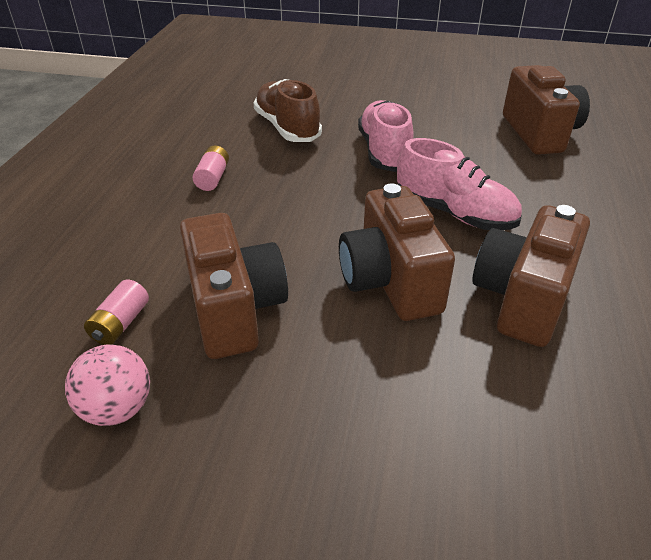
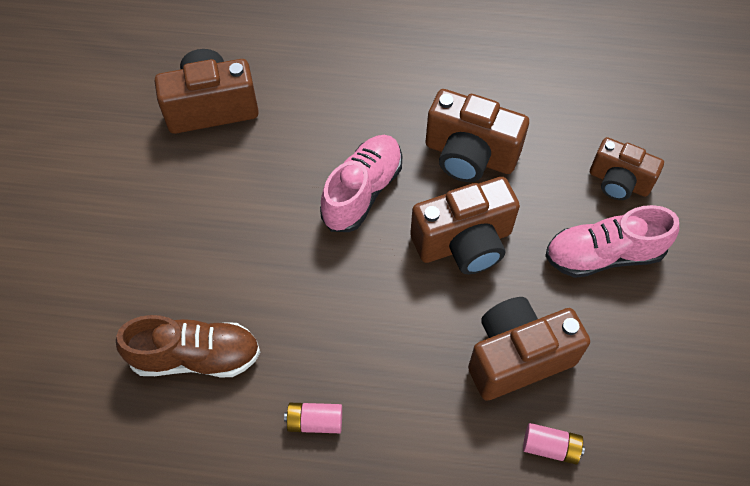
camera: 95 degrees left, 20 degrees up
(117, 408) = (632, 419): pink ball -> none
(287, 128) = (196, 356): brown shoe -> brown shoe turned 150 degrees counterclockwise
(384, 151) = (252, 250): pink shoe -> pink shoe (603, 255)
(507, 469) = (618, 182): none -> brown camera

